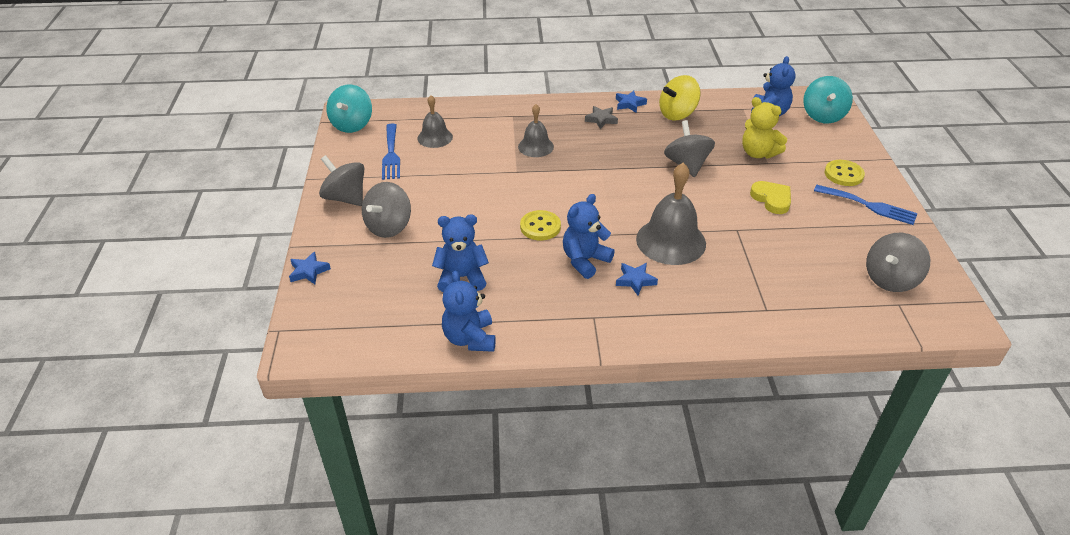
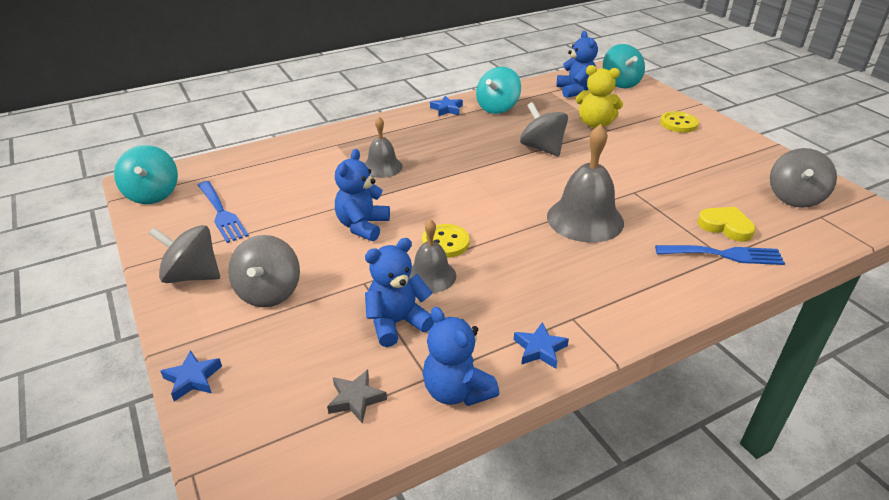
camera: 25 degrees left, 5 degrees down
(435, 137) = (263, 184): grey bell -> grey bell (431, 276)
(585, 260) = (518, 263): blue teddy bear -> blue teddy bear (362, 226)
(601, 119) = (430, 128): grey star -> grey star (356, 399)
(635, 280) = (583, 267): blue star -> blue star (539, 349)
(677, 114) = (497, 108): yellow spinning top -> turquoise spinning top
(772, 199) = (640, 158): yellow heart -> yellow heart (725, 226)
(869, 206) = (721, 143): blue fork -> blue fork (725, 255)

